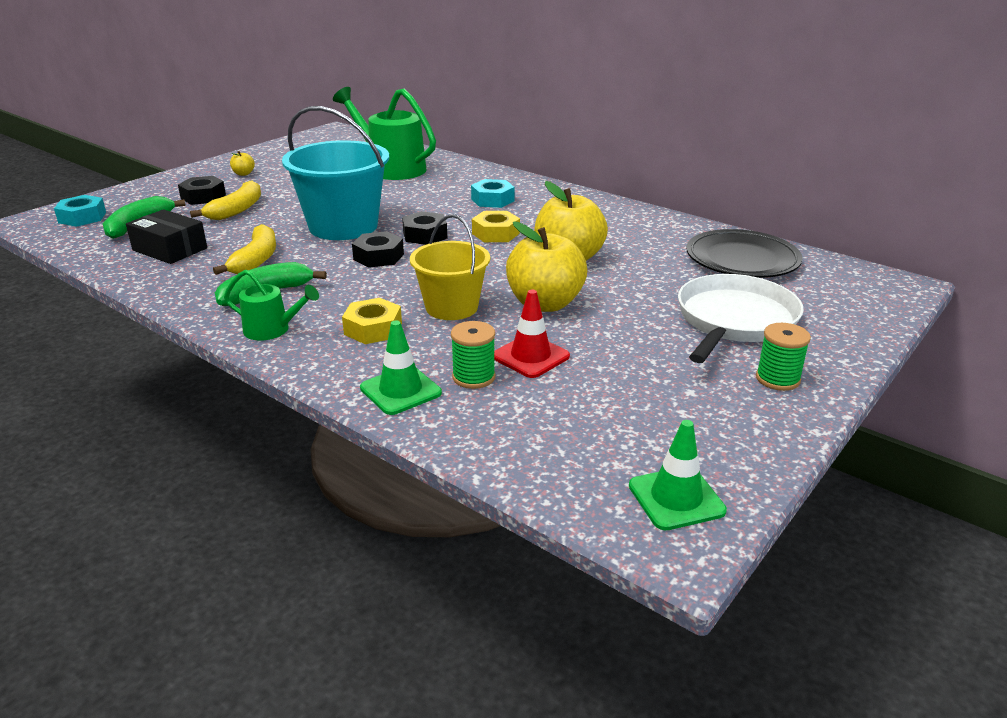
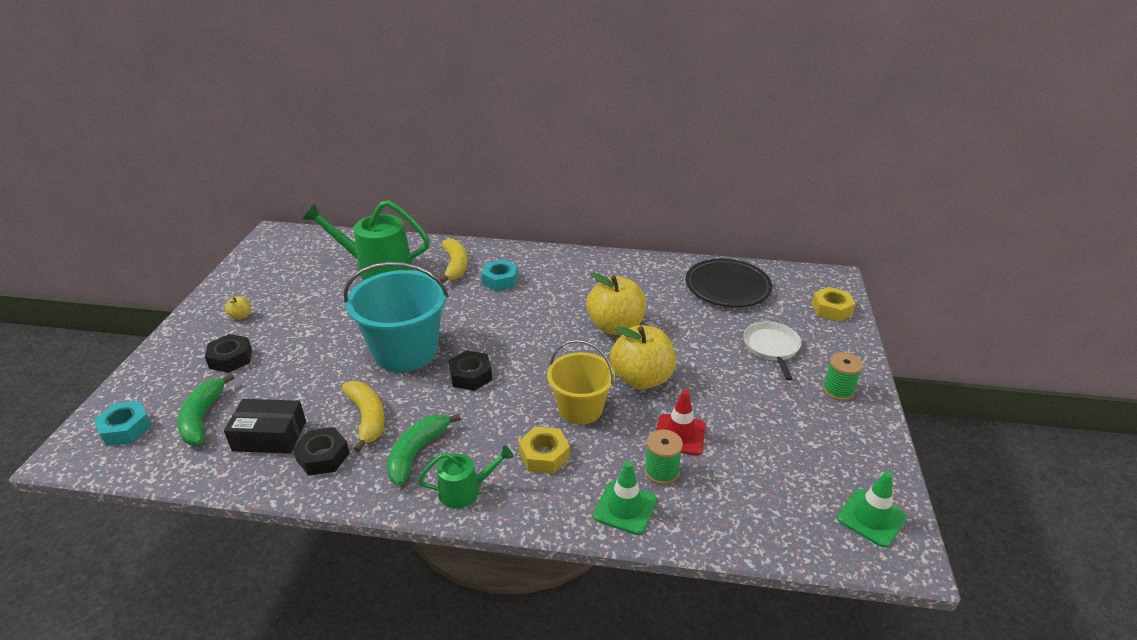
camera: 30 degrees left, 5 degrees up
(237, 210) = (284, 364): yellow banana -> yellow banana (455, 266)
(425, 235) = (484, 338): black nut -> black nut (323, 457)
(495, 233) = (538, 317): yellow nut -> yellow nut (831, 309)
(734, 320) = (771, 347): white pan -> white pan, size x0.63

